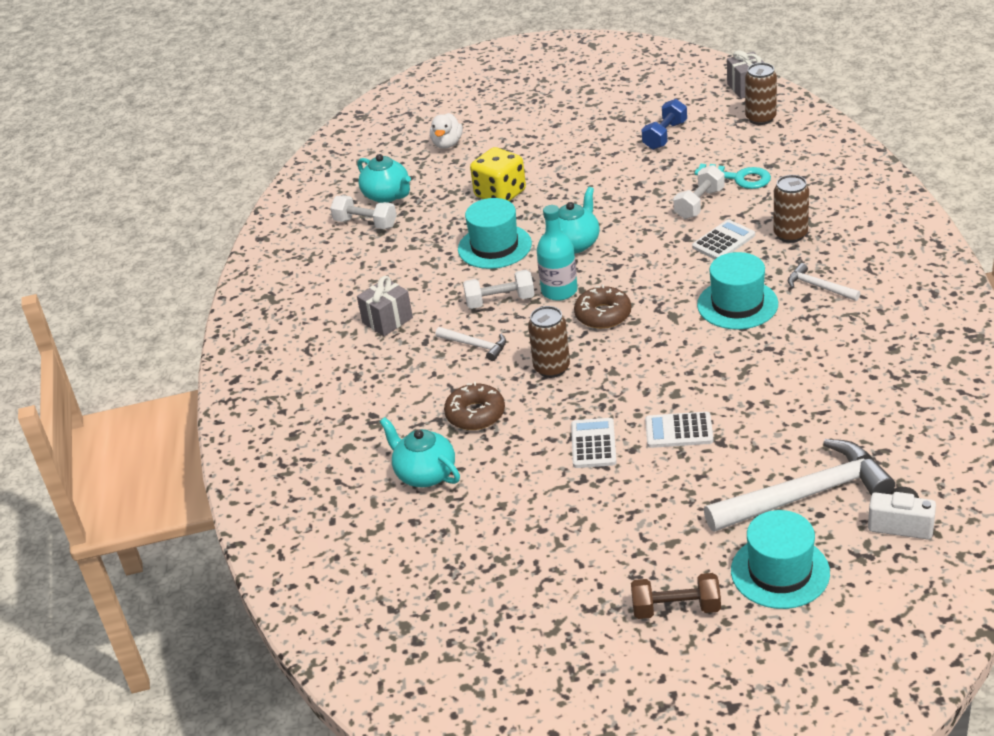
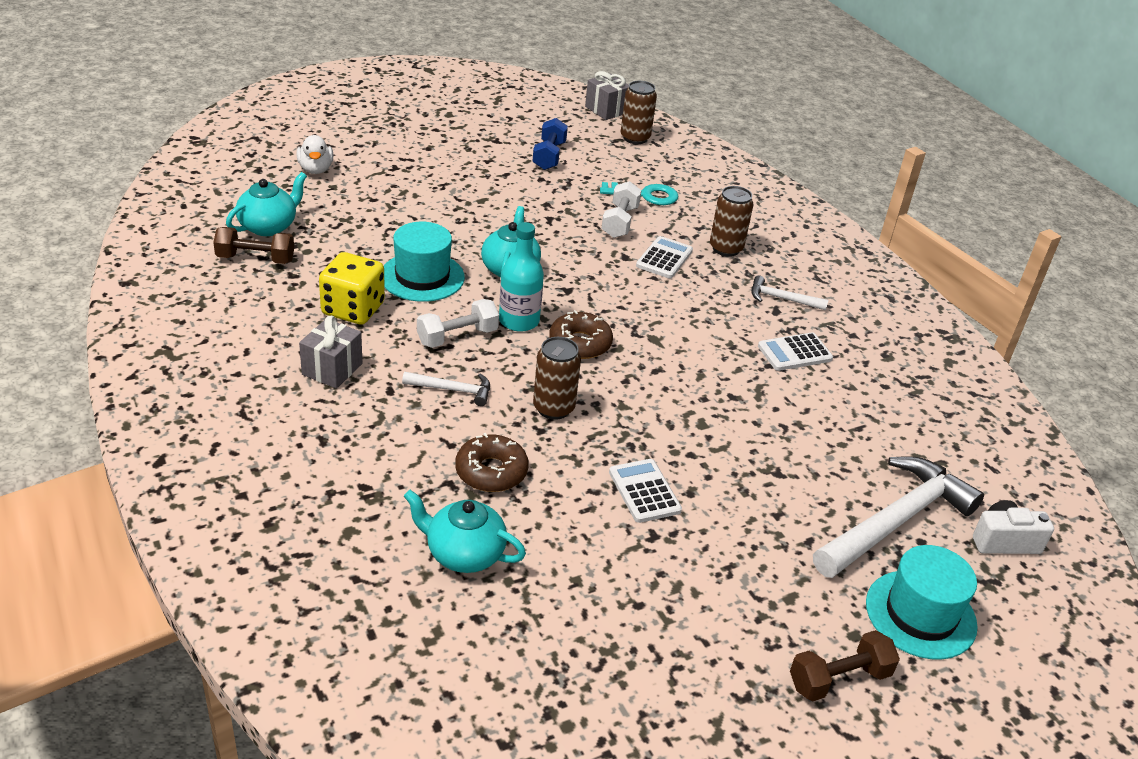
camera: 30 degrees left, 0 degrees up
(365, 223) = (255, 259): white dumbbell -> brown dumbbell
(387, 195) = (269, 226): turquoise teapot -> turquoise teapot turned 75 degrees counterclockwise
(500, 194) = (401, 220): yellow dice -> yellow dice (353, 309)
(679, 431) = (728, 465): white calculator -> white calculator (794, 353)
(737, 304) = (713, 322): turquoise hat -> none

